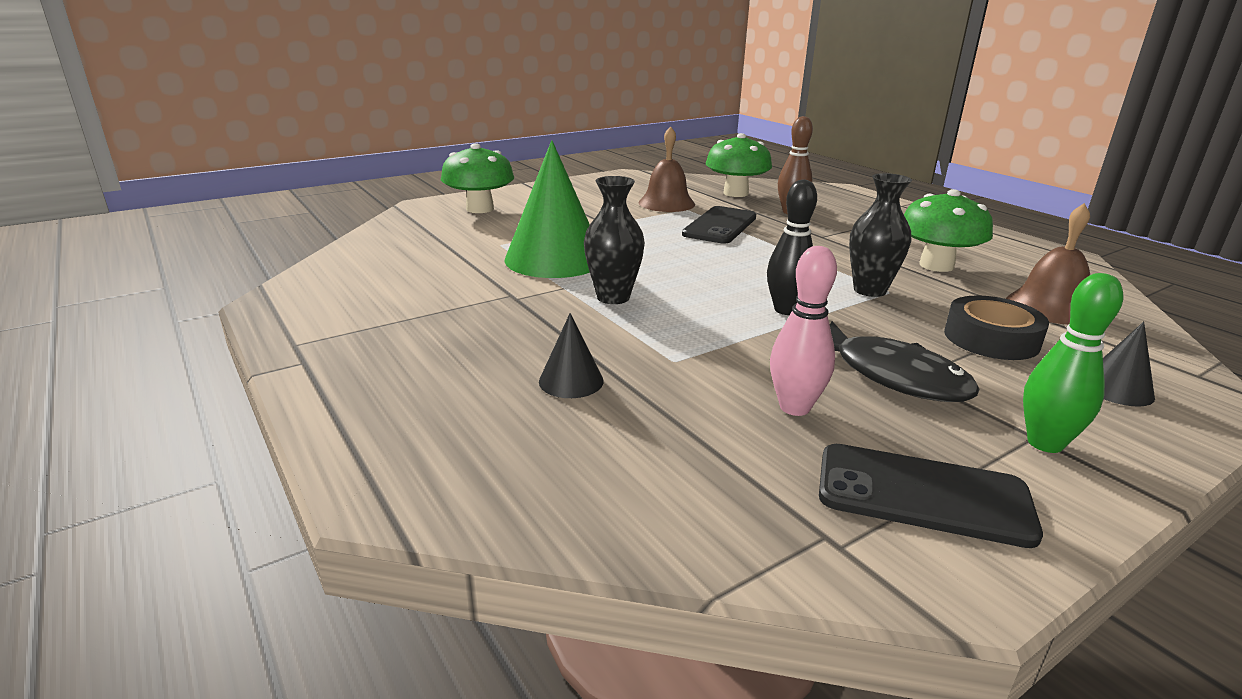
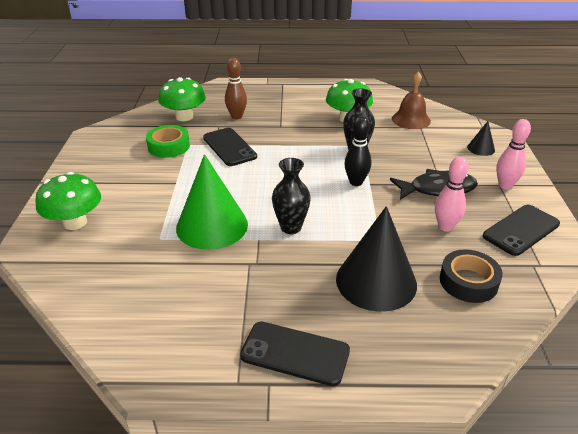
camera: 55 degrees left, 10 degrees up
(368, 363) = (295, 353): none -> black phone
(571, 381) = (376, 281): black cone -> black cone, size x2.20
(666, 203) = (169, 146): brown bell -> green tape
(991, 339) = (426, 149): black tape -> black tape (468, 282)
(1045, 443) = (505, 185): green bowling pin -> pink bowling pin

